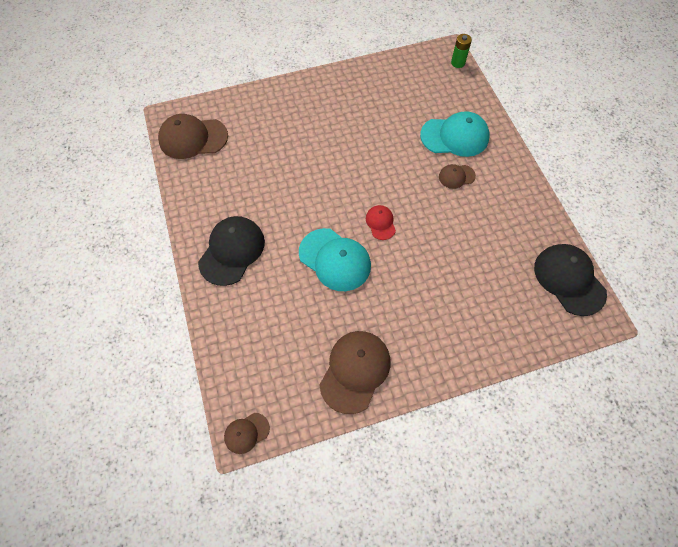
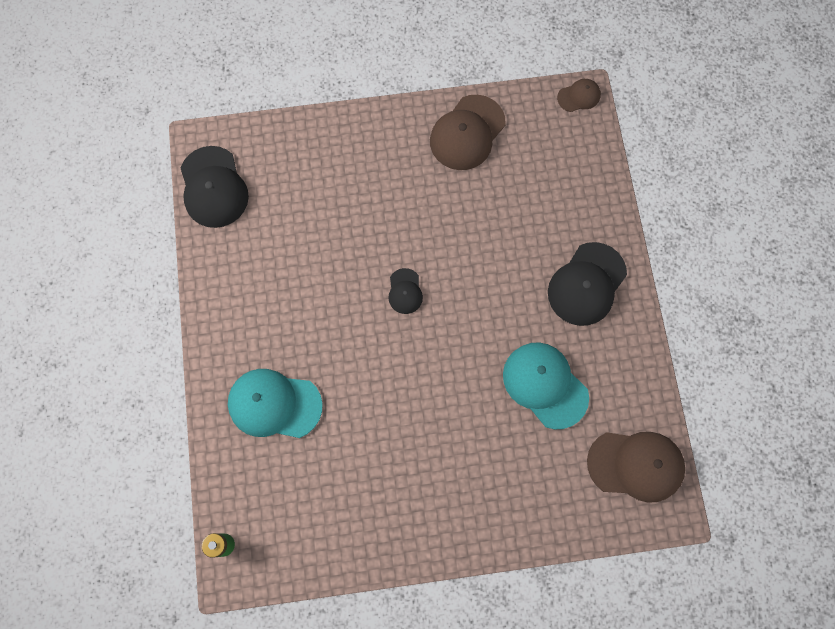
camera: 170 degrees left, 10 degrees up
(335, 260) = (468, 254): turquoise cap -> turquoise cap (545, 385)
(380, 223) = (405, 291): red cap -> black cap
(456, 176) = (293, 341): brown cap -> none

